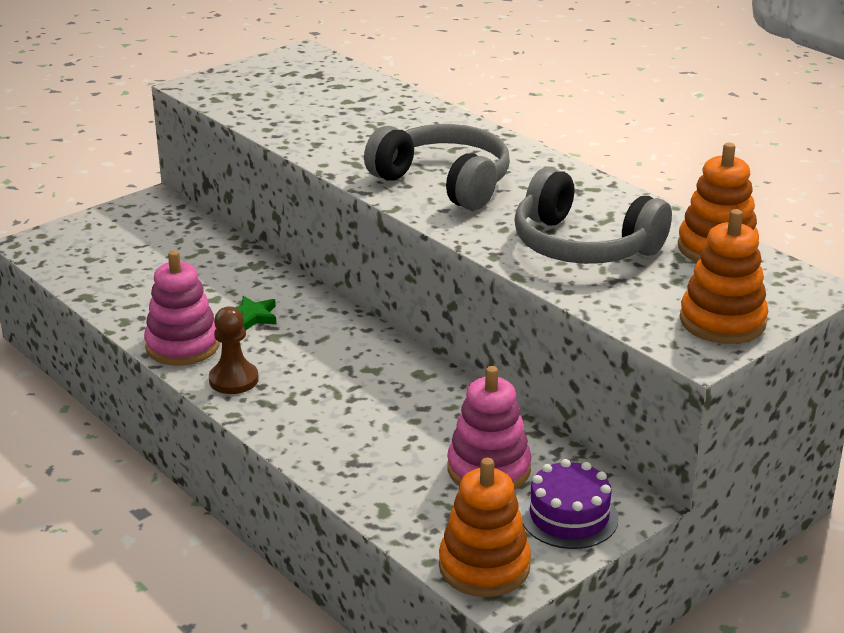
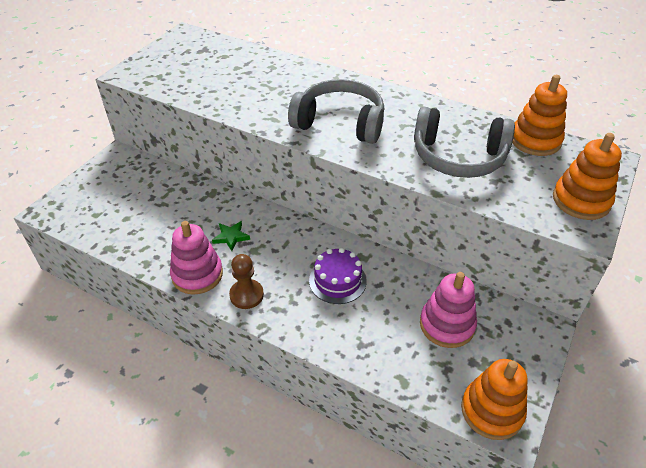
camera: 20 degrees left, 15 degrees up
(569, 516) = (515, 350): purple cake -> purple cake (337, 280)

